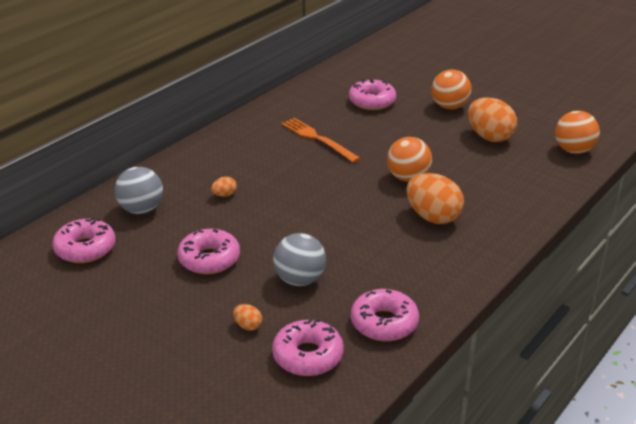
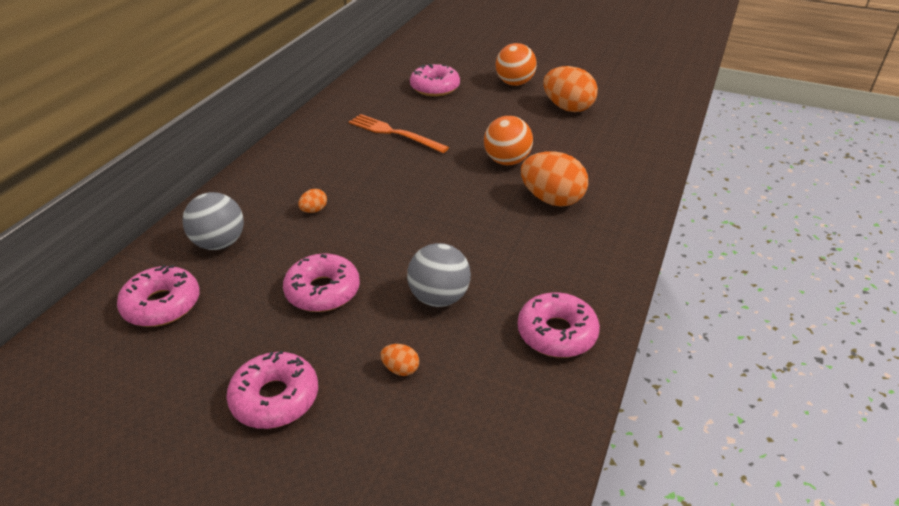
camera: 15 degrees left, 5 degrees up
(308, 356) = (488, 394): pink donut -> pink donut (275, 398)
(573, 150) = (653, 110): orange ball -> none

